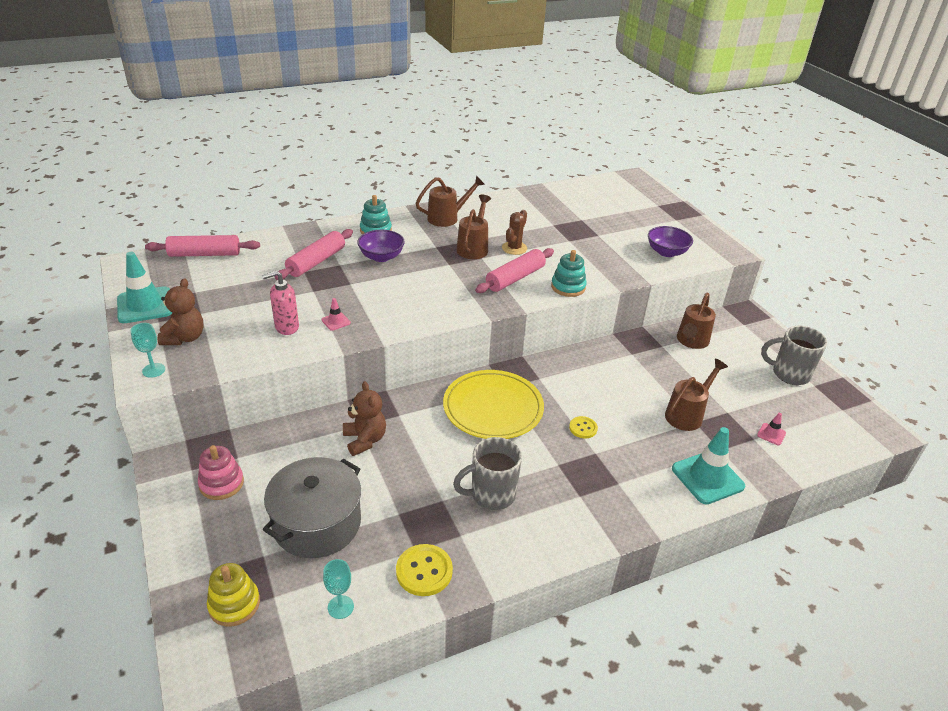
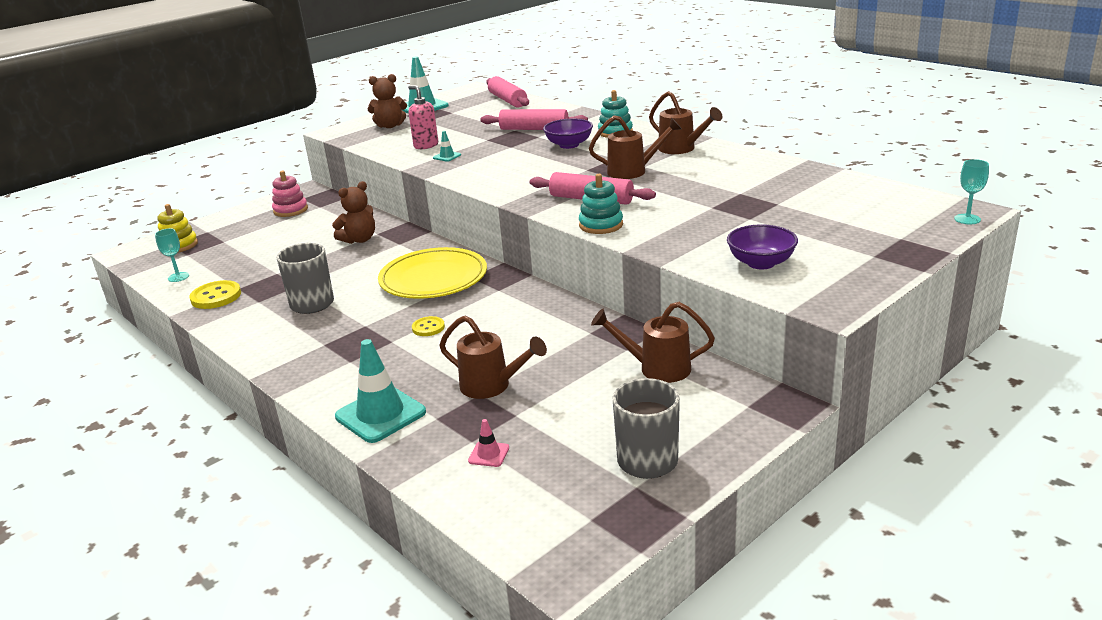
camera: 75 degrees right, 10 degrees down
(153, 370) = (346, 130): turquoise goblet -> turquoise goblet (967, 219)
(317, 523) = (259, 248): grey pot -> none
(336, 321) = (447, 156): pink traffic cone -> turquoise traffic cone
(514, 248) = (656, 187): brown cactus -> none

